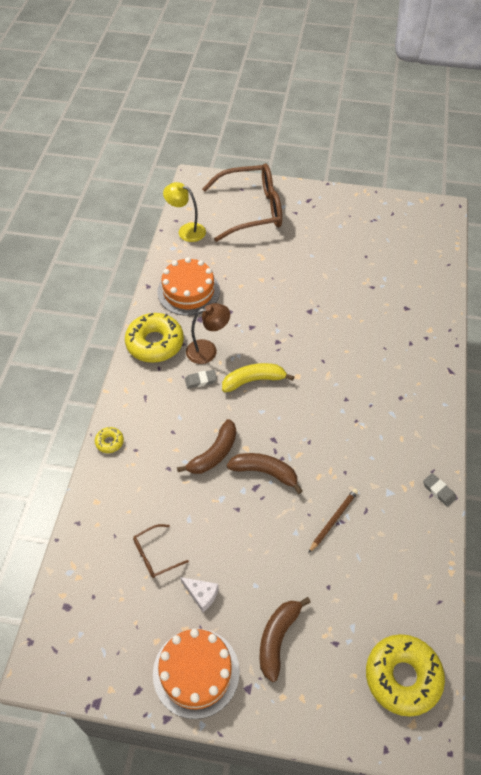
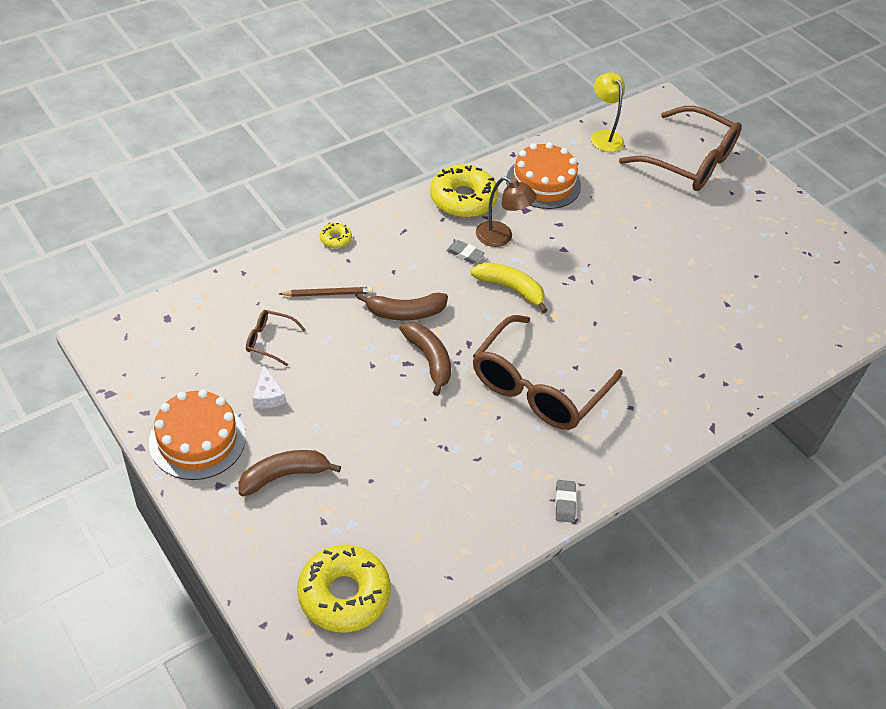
camera: 40 degrees right, 5 degrees down
(333, 520) = (439, 441): brown pencil -> brown pencil (328, 294)
(342, 432) = (537, 387): none -> brown glasses

